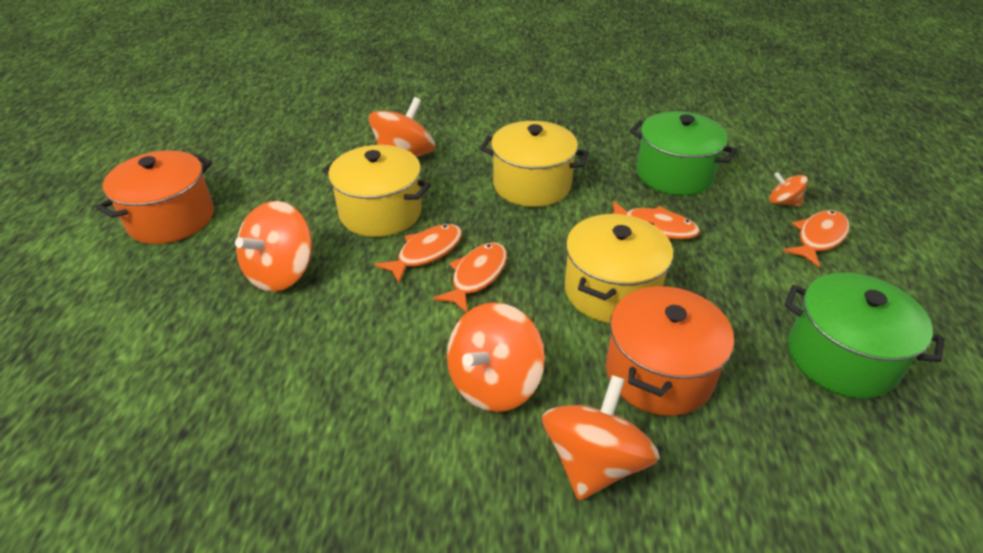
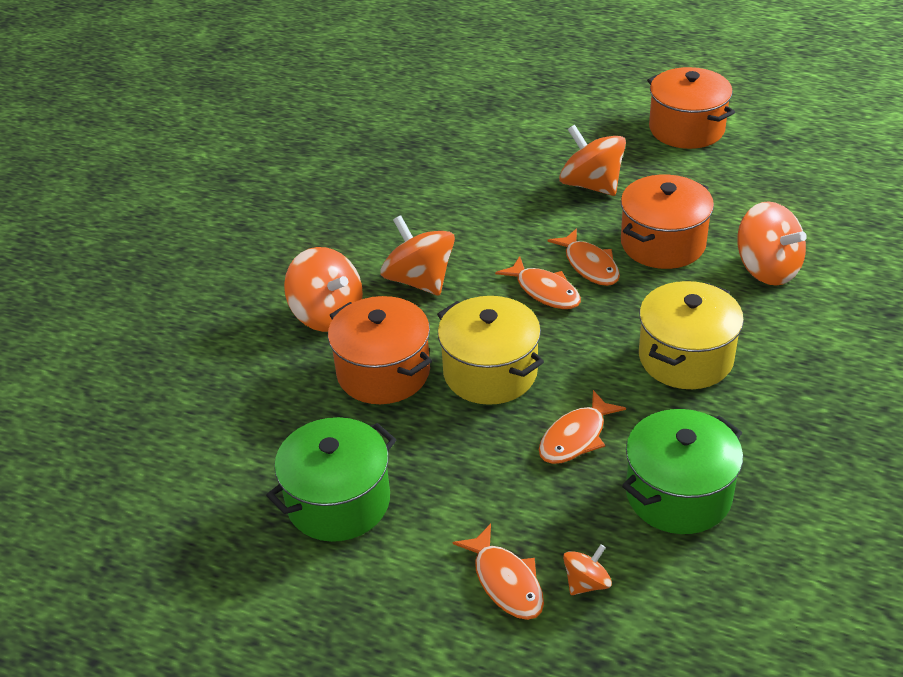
camera: 110 degrees right, 0 degrees up
(381, 212) = (663, 243): yellow pot -> orange pot

